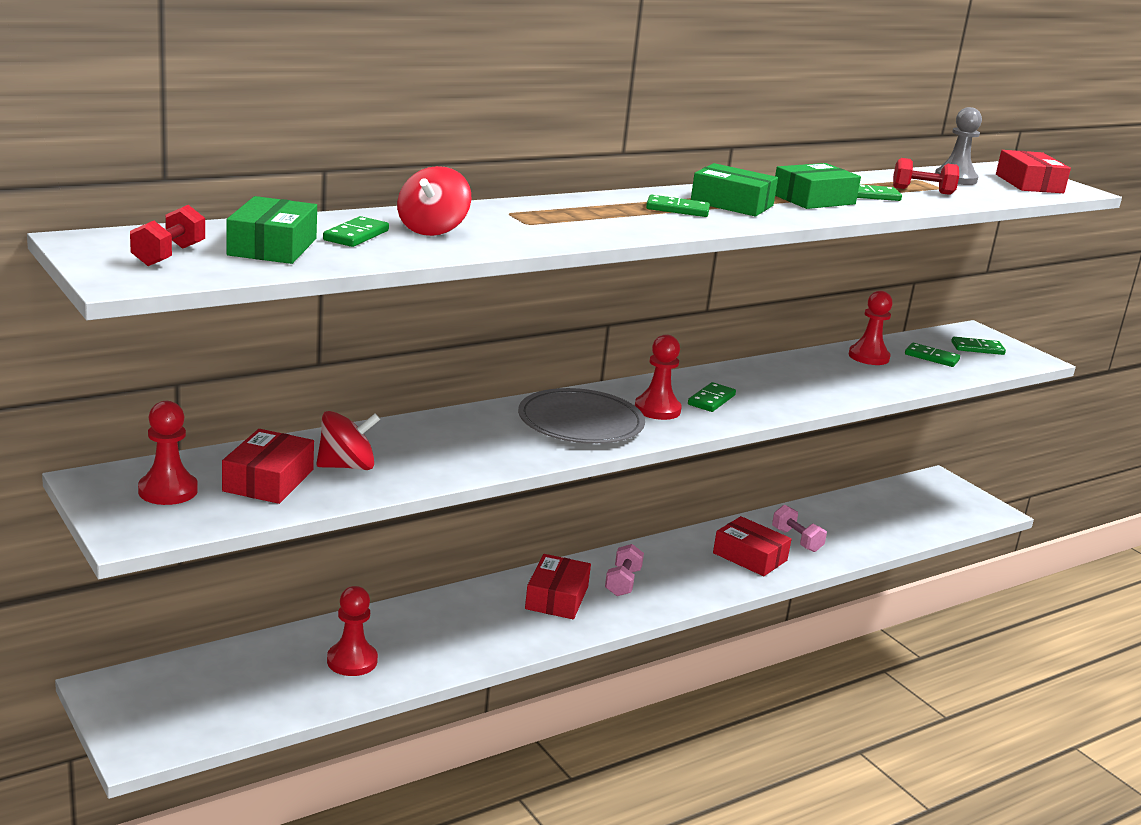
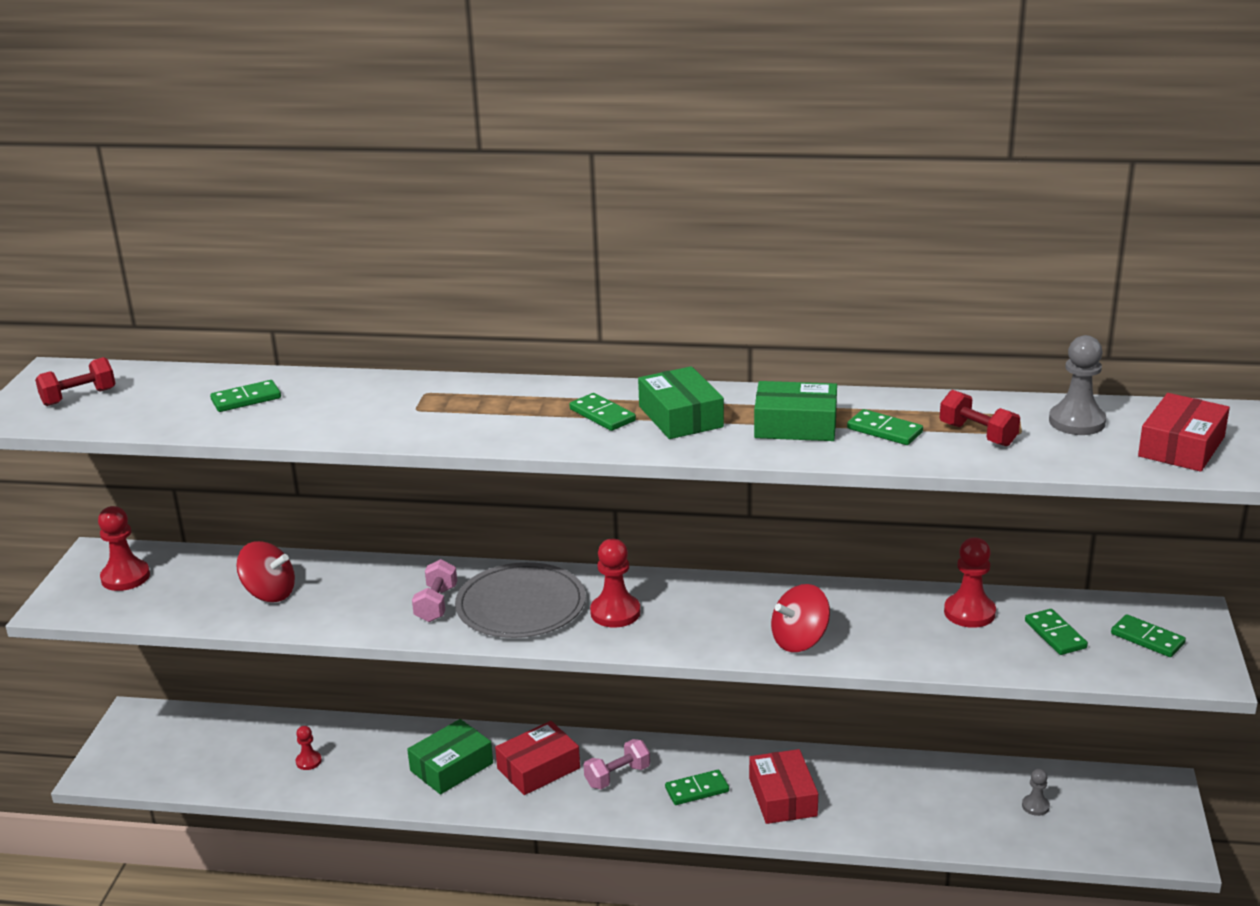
camera: 45 degrees right, 5 degrees up
(268, 480) = (199, 589): red box -> none
(272, 247) = (162, 401): green box -> green box (451, 767)
(352, 661) = (308, 761): red pawn -> red pawn, size x0.56
(432, 229) = (319, 403): red spinning top -> red spinning top (799, 641)
(711, 400) = (688, 617): green domino -> green domino (697, 790)
(796, 540) = (862, 797): pink dumbbell -> pink dumbbell (436, 604)
(894, 511) = (1035, 806): none -> grey pawn

